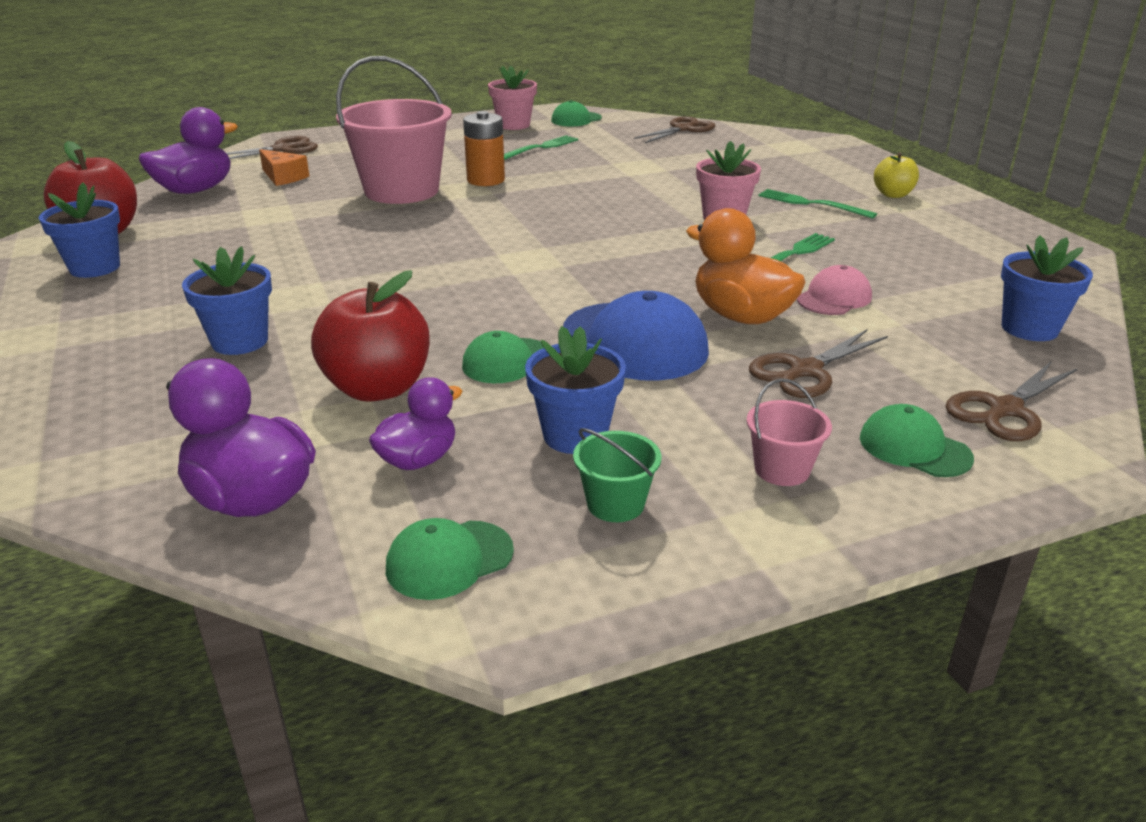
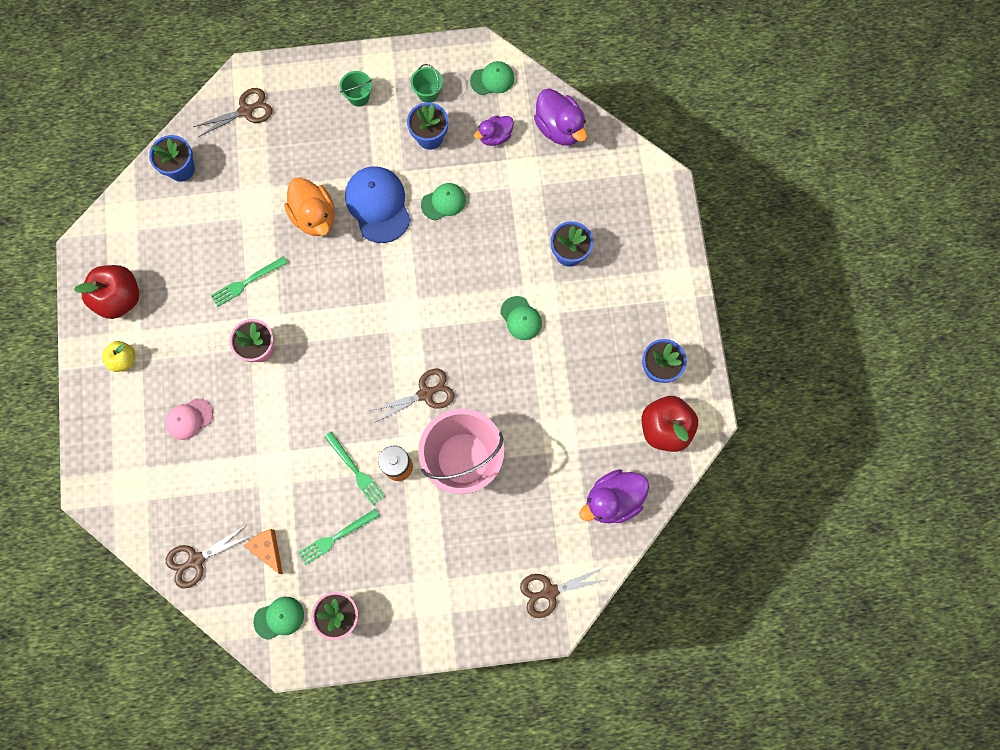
camera: 165 degrees left, 45 degrees up
(283, 177) = (549, 514): orange cheese -> orange cheese (268, 549)
(377, 388) = (506, 193): red apple -> red apple (120, 298)
(782, 469) = (359, 96): pink bucket -> green bucket
(805, 371) = (311, 160): brown scissors -> brown scissors (425, 394)
(812, 204) = (189, 357): green fork -> green fork (355, 470)
(834, 298) = (256, 223): pink cap -> pink cap (189, 419)
(914, 448) = (300, 96): green cap -> green cap (521, 318)

